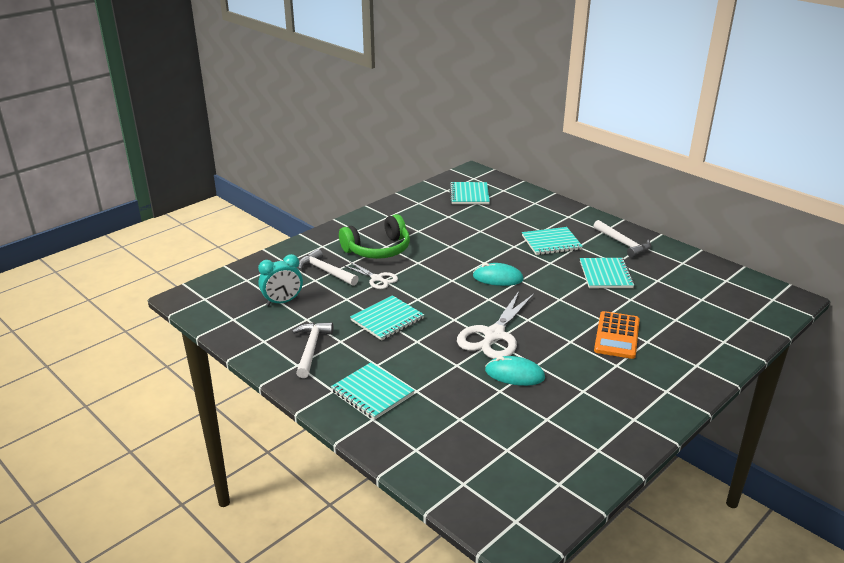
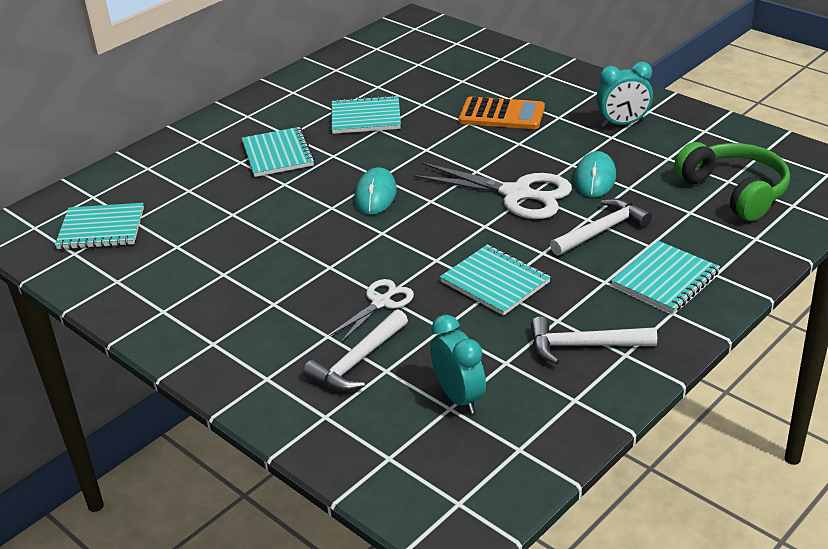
camera: 90 degrees left, 5 degrees up
(378, 249) = (285, 311): green headphones -> green headphones (734, 192)
(607, 400) = (622, 124): none -> turquoise clock
(623, 243) = (285, 103): white hammer -> white hammer (602, 230)

